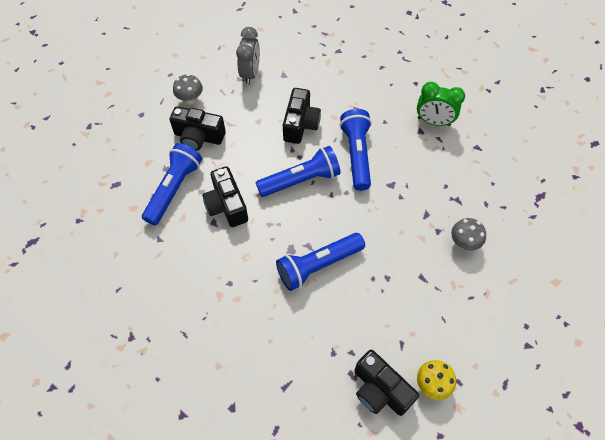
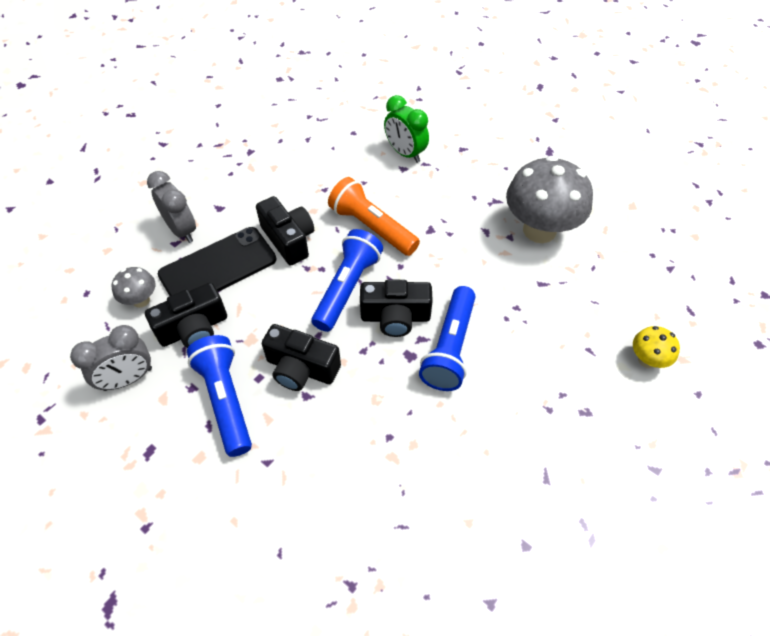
camera: 45 degrees left, 5 degrees down
(143, 138) = (128, 379): none -> grey clock
(246, 111) = (218, 267): none -> black phone
(356, 155) = (372, 227): blue flashlight -> orange flashlight
(380, 390) = (618, 403): black camera -> black camera (395, 317)
(433, 122) = (405, 153): green clock -> green clock turned 75 degrees clockwise
(463, 243) = (539, 230): grey mushroom -> grey mushroom, size x2.12

